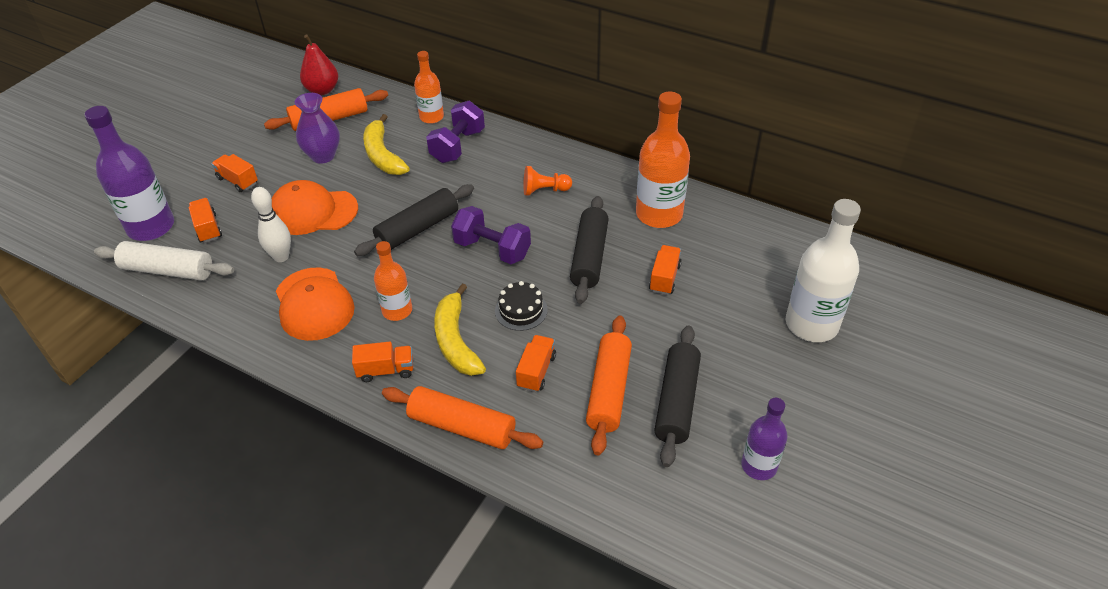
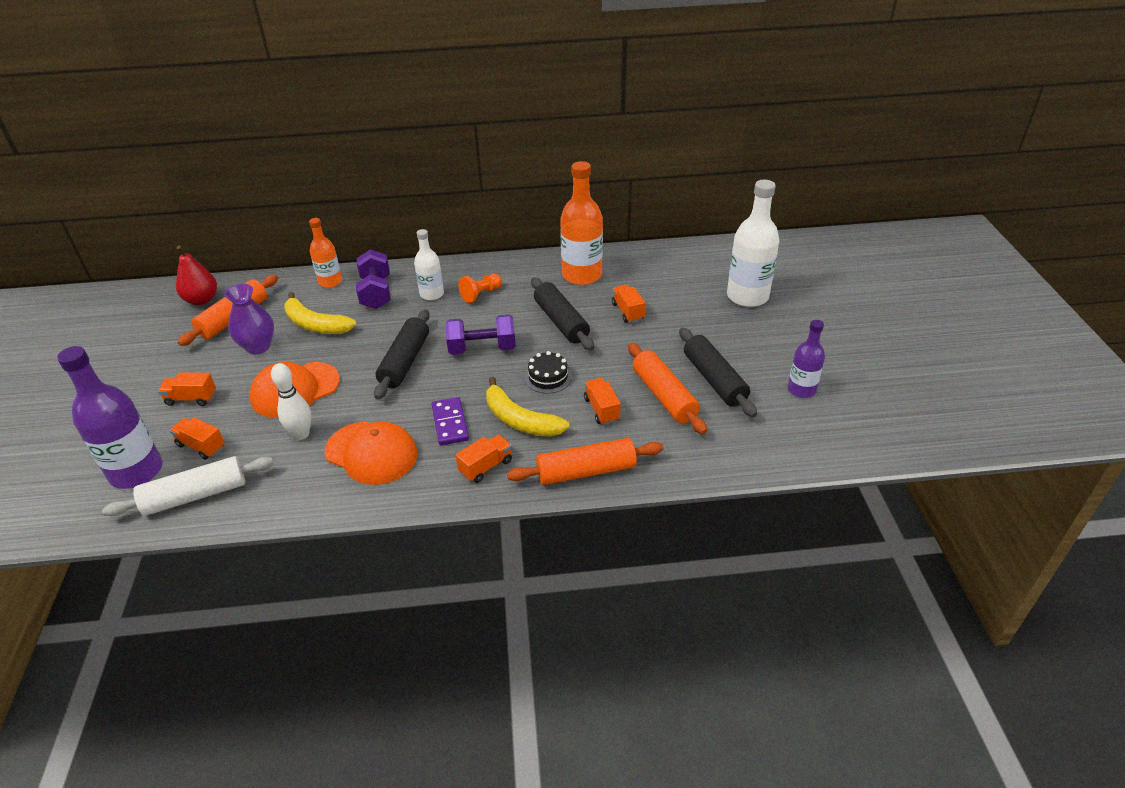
camera: 35 degrees left, 5 degrees down
(397, 310) = (450, 423): orange bottle -> purple domino
(502, 170) = (432, 294): none -> white bottle

